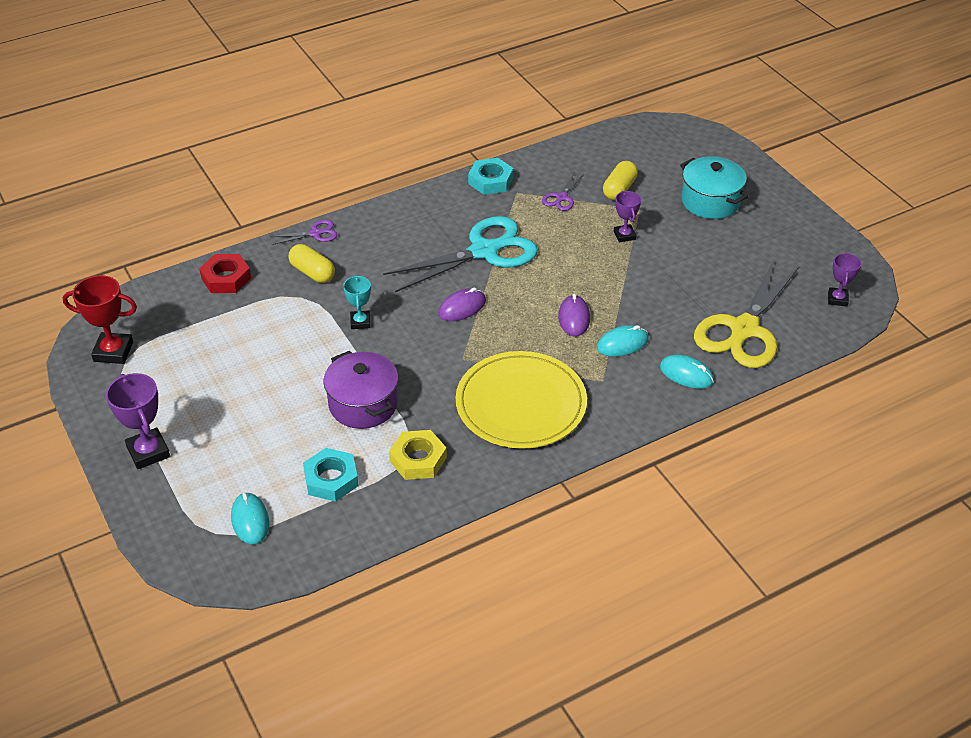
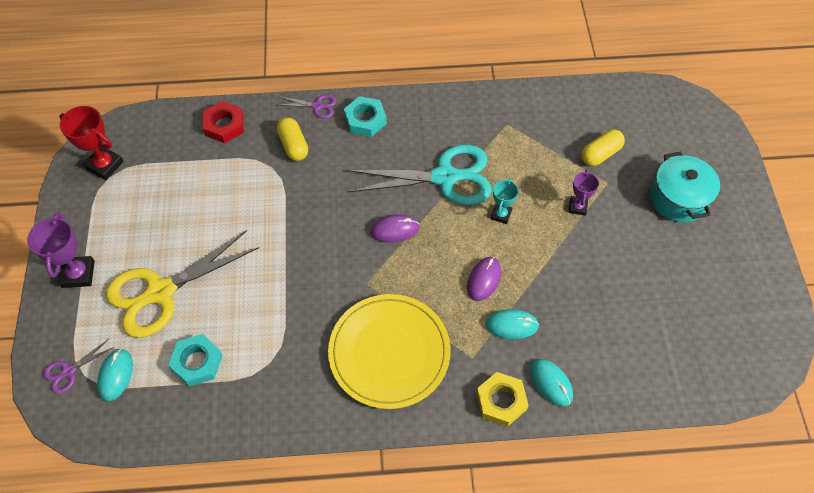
camera: 25 degrees right, 15 degrees up
(360, 322) = (304, 211): turquoise trophy -> turquoise trophy (501, 215)
(363, 404) = (262, 297): purple pot -> none
(418, 459) = (275, 373): yellow nut -> yellow nut (501, 401)
(490, 181) = (491, 103): turquoise nut -> turquoise nut (365, 120)
(561, 198) = (543, 144): purple scissors -> purple scissors (68, 371)
(744, 330) = (631, 356): yellow scissors -> yellow scissors (160, 292)
(837, 299) = (741, 358): purple trophy -> none

